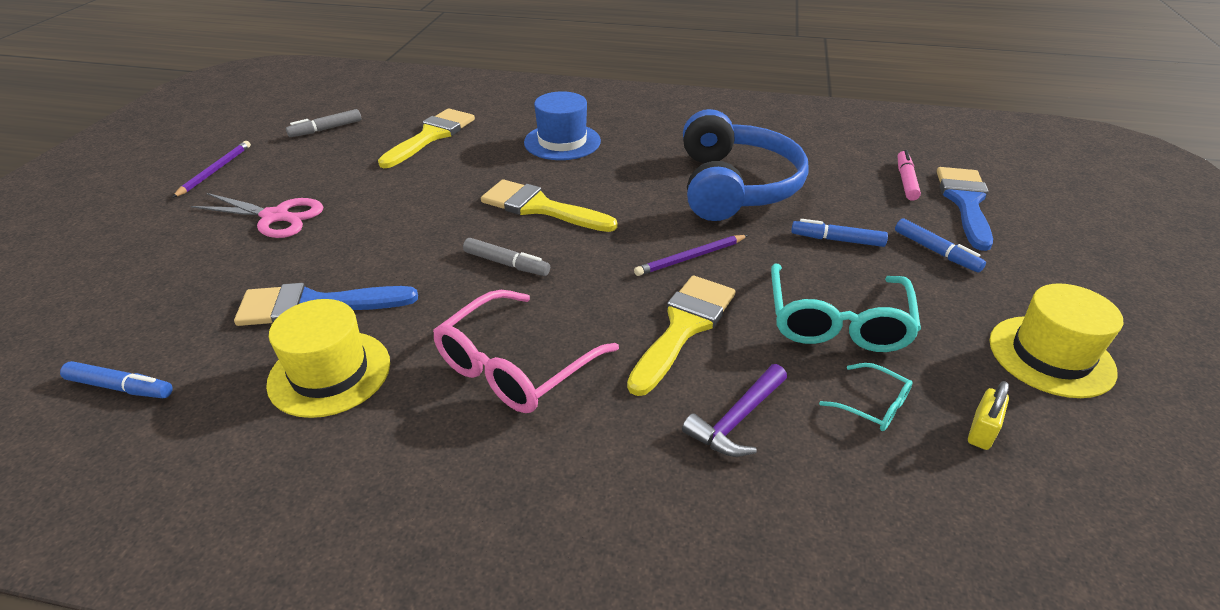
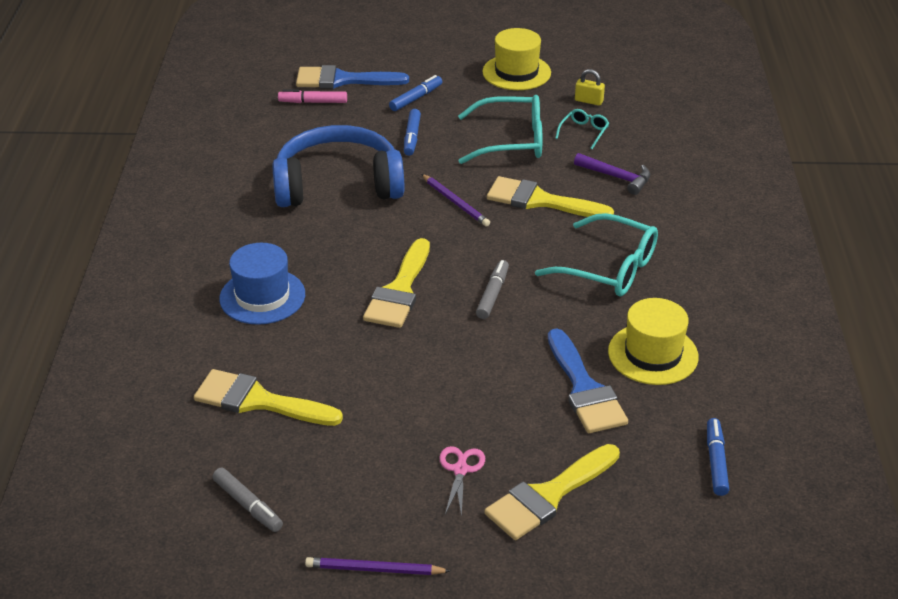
camera: 100 degrees left, 0 degrees up
(199, 259) = (548, 496): none -> yellow brush
(275, 217) = (460, 470): pink scissors -> pink scissors, size x0.62
(515, 366) = (608, 268): pink glasses -> turquoise glasses

